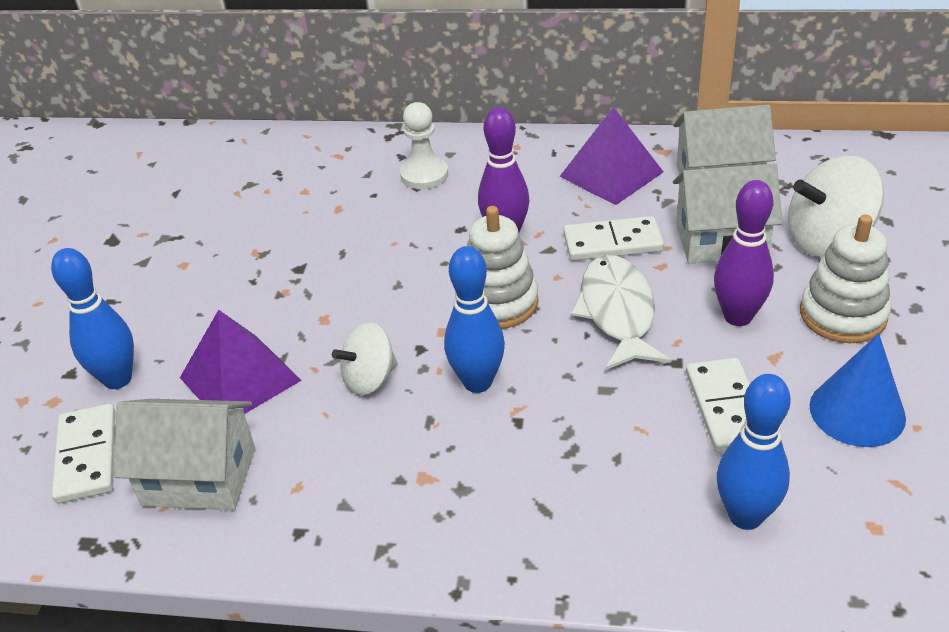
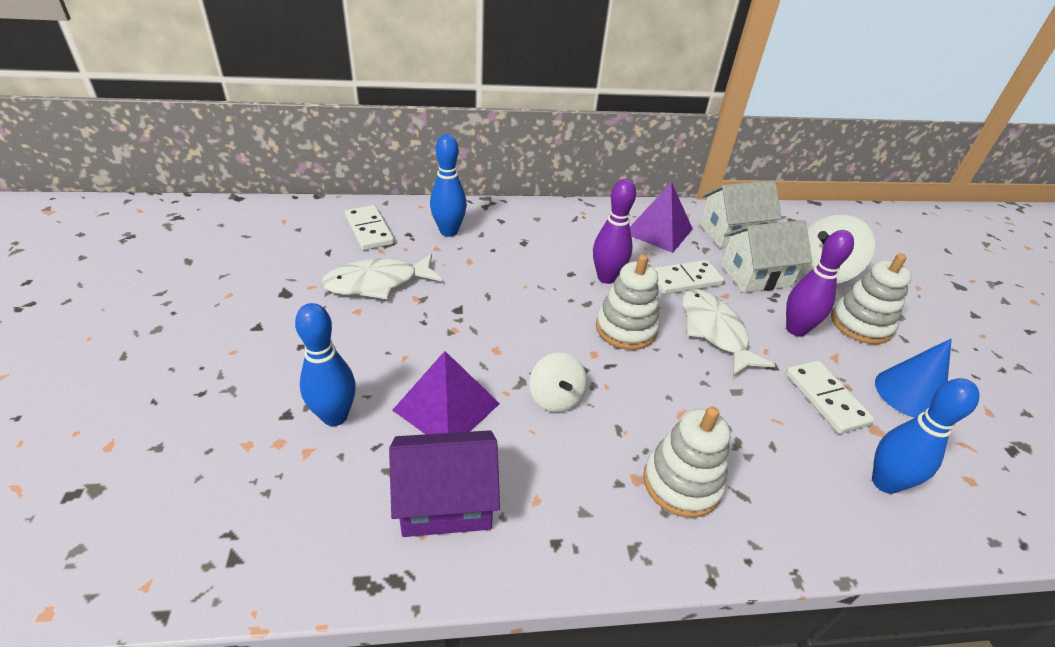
camera: 20 degrees left, 0 degrees up
(87, 456) = (331, 493): white domino -> white domino (369, 230)
(199, 476) = (446, 501): white house -> purple house
(217, 232) = (377, 283): none -> white fish
(370, 379) = (555, 397): white spinning top -> white spinning top turned 60 degrees counterclockwise
(424, 175) = (525, 234): white pawn -> none
(475, 487) = (681, 483): none -> white stacking toy
(477, 382) = (641, 393): blue bowling pin -> blue bowling pin (448, 231)

